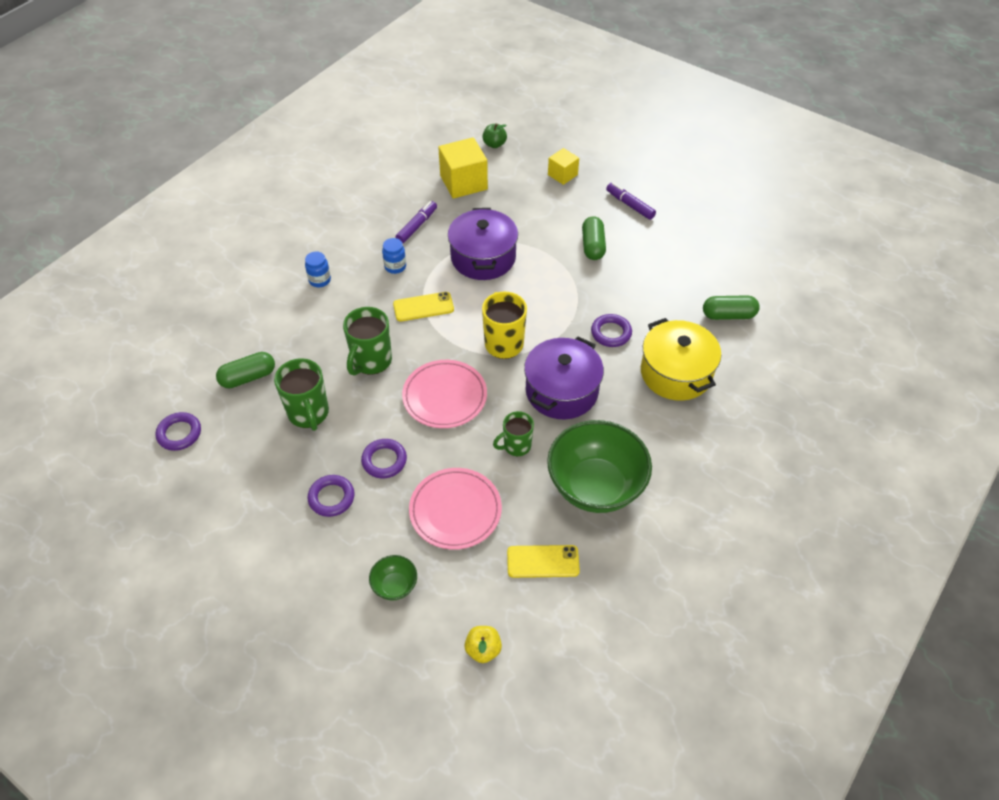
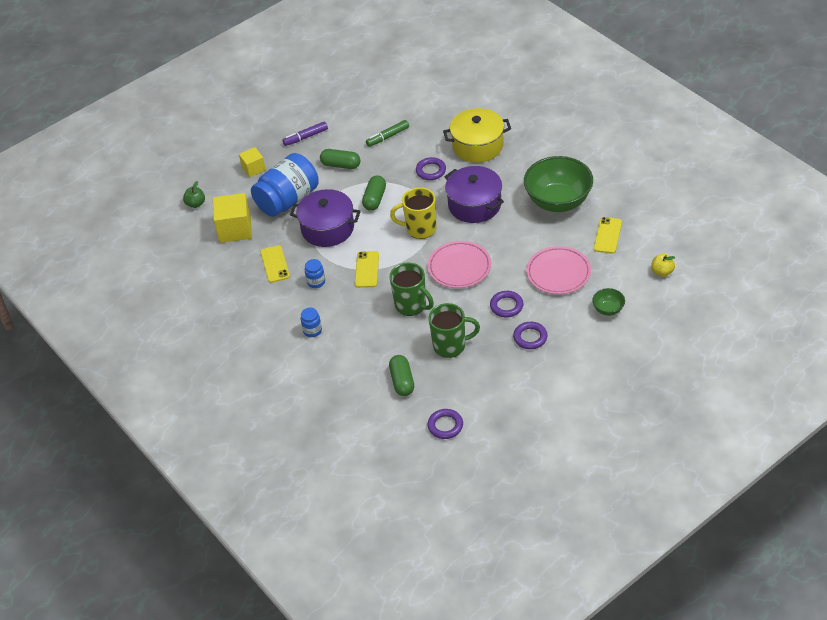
camera: 70 degrees left, 5 degrees down
(417, 226) = (274, 264): purple marker -> yellow phone
(516, 446) = (514, 235): green mug -> none
(520, 214) = (288, 200): none -> blue jar
(658, 278) = (388, 137): none -> green marker
(728, 315) = (436, 110): green capsule -> green capsule (375, 199)

